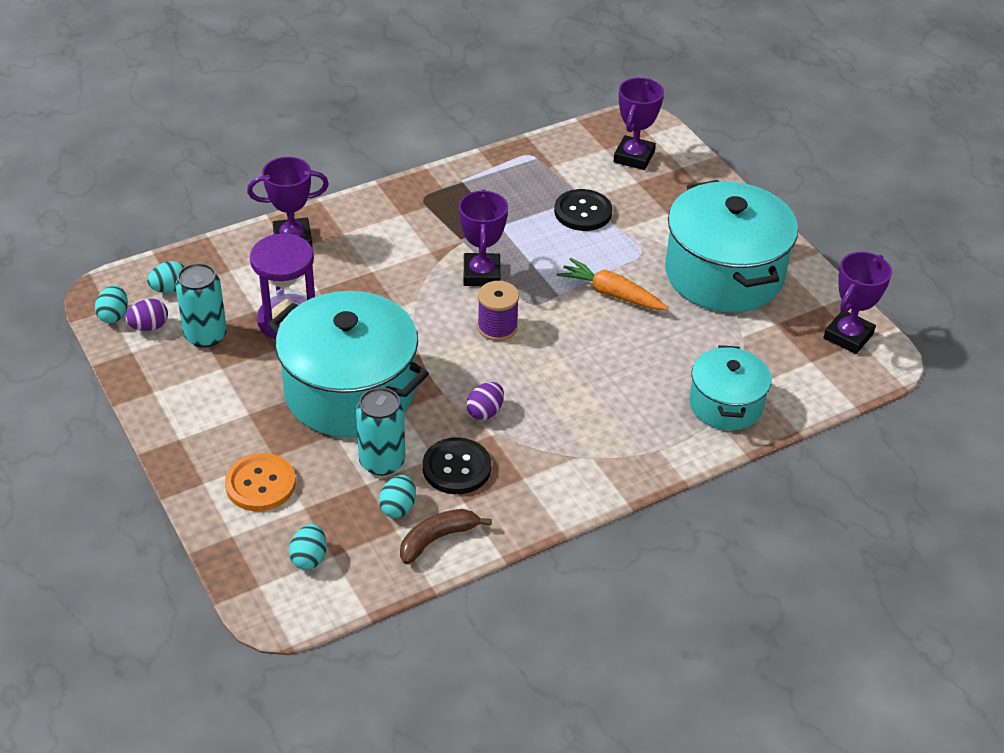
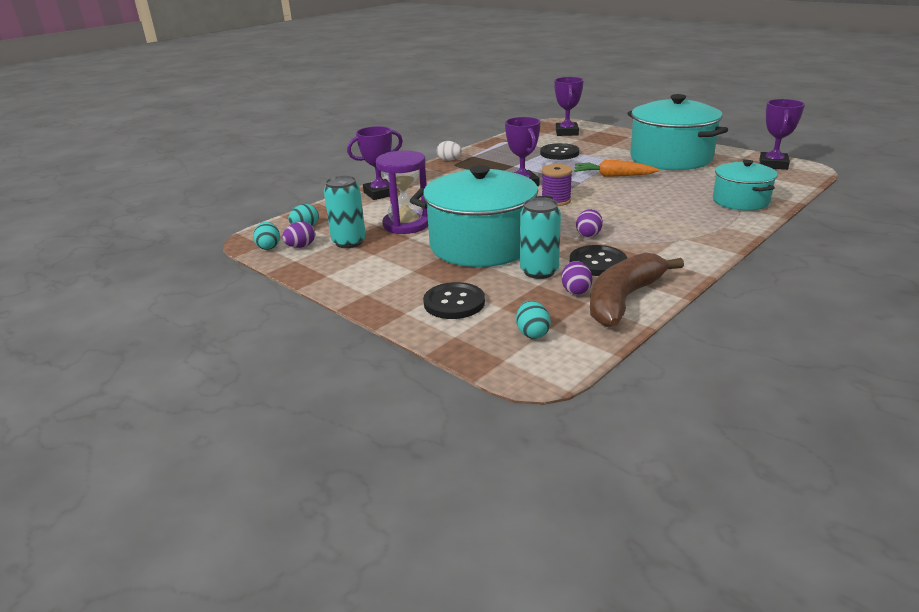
camera: 15 degrees left, 15 degrees down
(260, 484) = (454, 303): orange button -> black button
(398, 507) = (575, 291): turquoise egg -> purple egg
(424, 183) = (449, 160): none -> white egg
(437, 539) = (623, 299): brown banana -> brown banana, size x1.69

